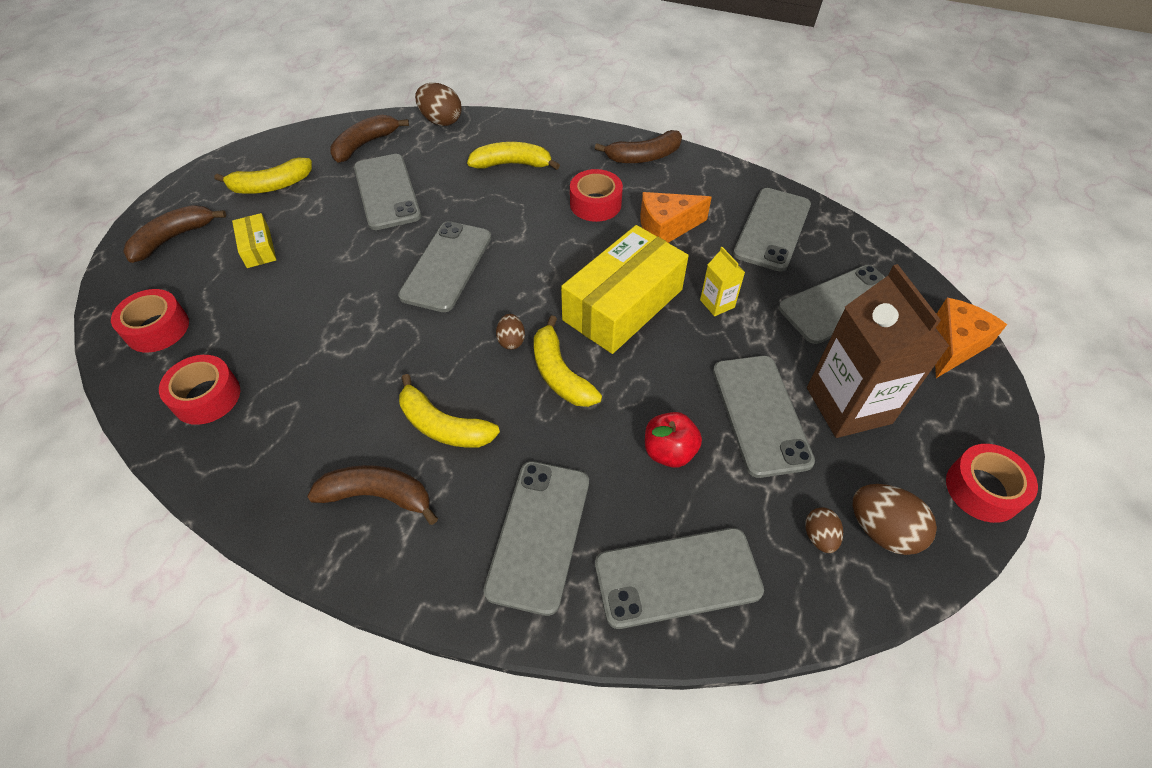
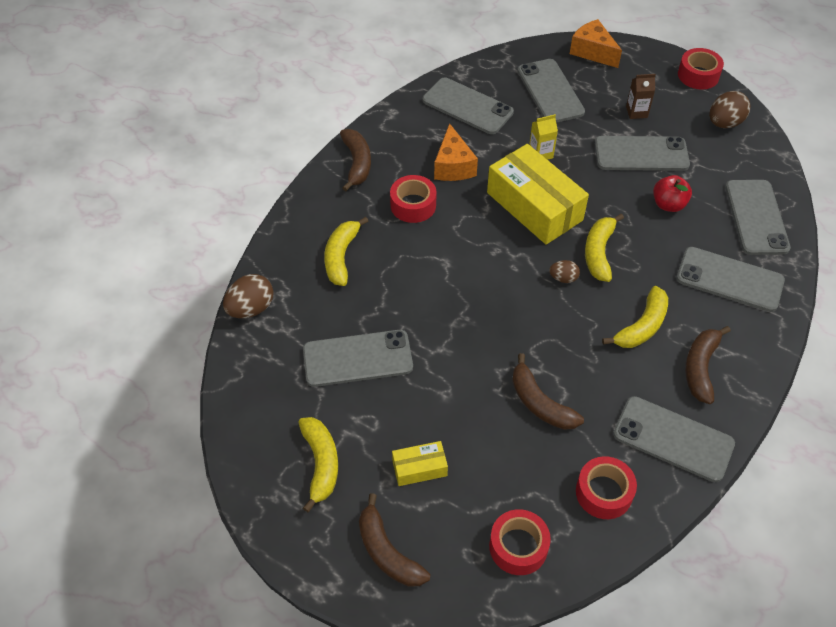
camera: 80 degrees left, 0 degrees up
(365, 144) = (272, 377): brown banana -> brown banana (540, 403)
(447, 266) = (472, 315): grey phone -> grey phone (673, 439)
(560, 374) = (599, 253): yellow banana -> yellow banana turned 120 degrees clockwise
(819, 536) = (729, 150): brown egg -> none
(848, 405) = (636, 112): brown carton -> brown carton, size x0.45

